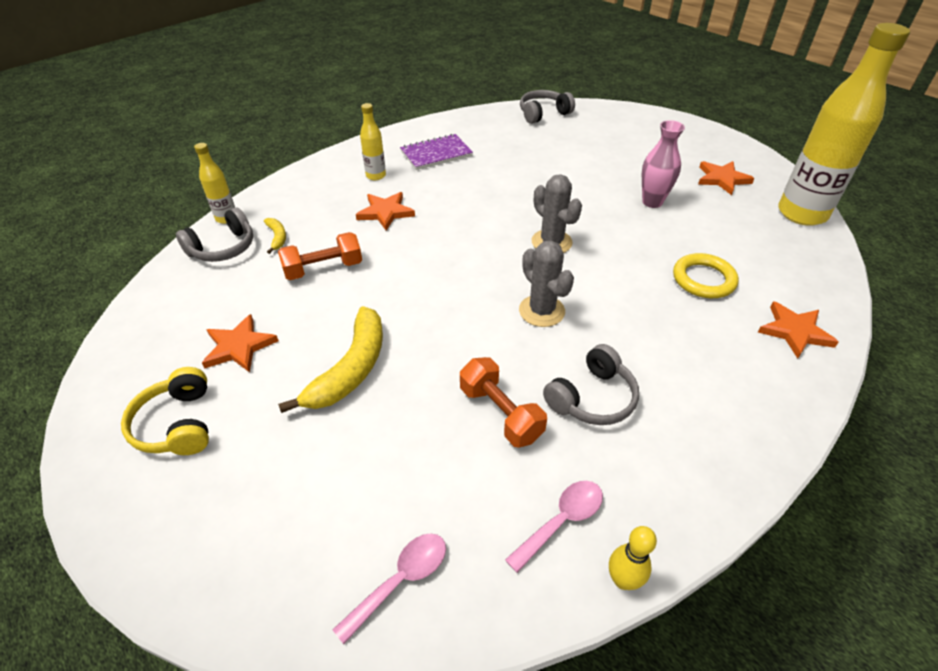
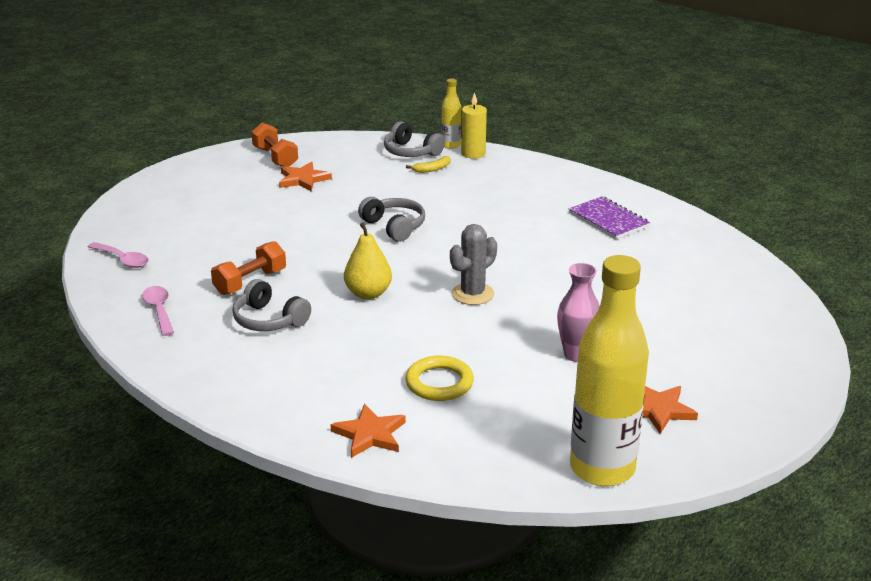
camera: 80 degrees right, 15 degrees down
(177, 424) = (233, 175): yellow headphones -> none
(258, 206) = (473, 153): none -> yellow candle
(323, 269) = (397, 194): orange dumbbell -> orange dumbbell (275, 157)
(351, 369) = (287, 221): yellow banana -> none
(376, 176) = (548, 195): yellow bottle -> none
(385, 212) = (488, 208): orange star -> none
(541, 311) = (368, 293): grey cactus -> yellow pear
(543, 114) = (750, 277): grey headphones -> grey headphones (394, 226)
(561, 521) = (159, 310): pink spoon -> pink spoon turned 150 degrees counterclockwise
(623, 580) = (115, 333): yellow bowling pin -> none

